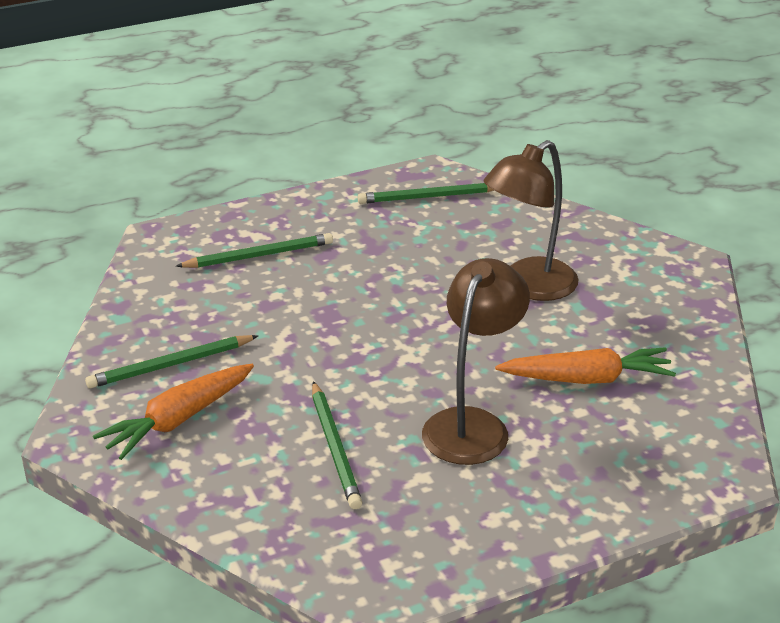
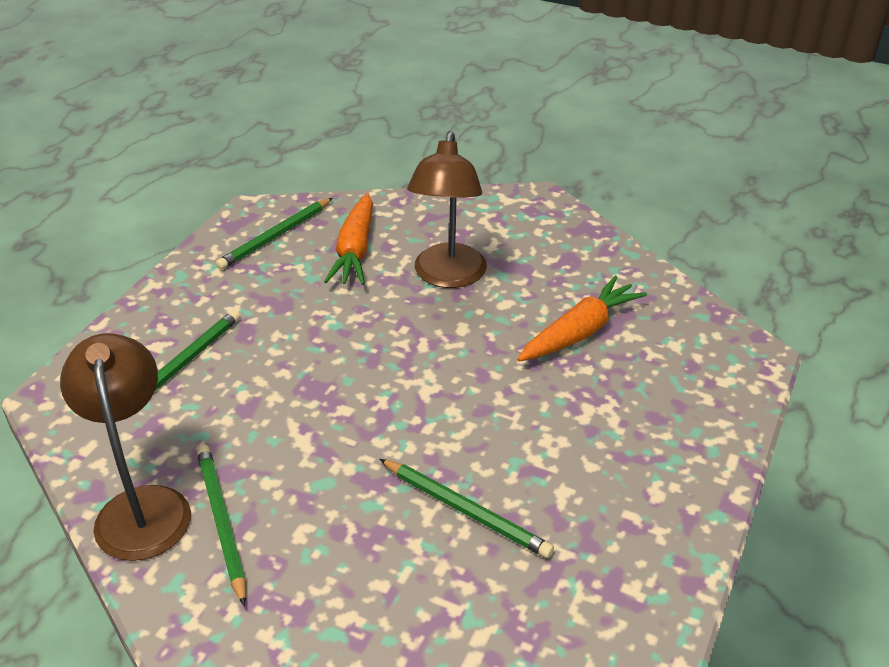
camera: 40 degrees left, 5 degrees up
(170, 365) = (221, 522): green pencil -> green pencil turned 135 degrees clockwise
(178, 420) = (294, 574): orange carrot -> orange carrot (355, 251)
(472, 424) = (546, 420): brown lamp -> brown lamp (142, 506)

